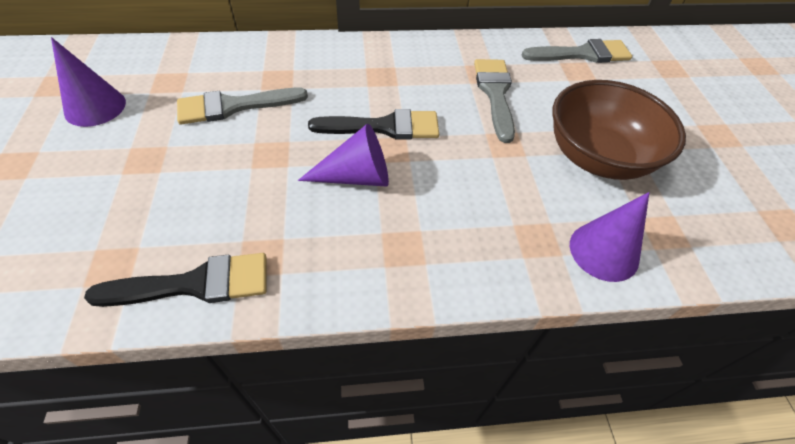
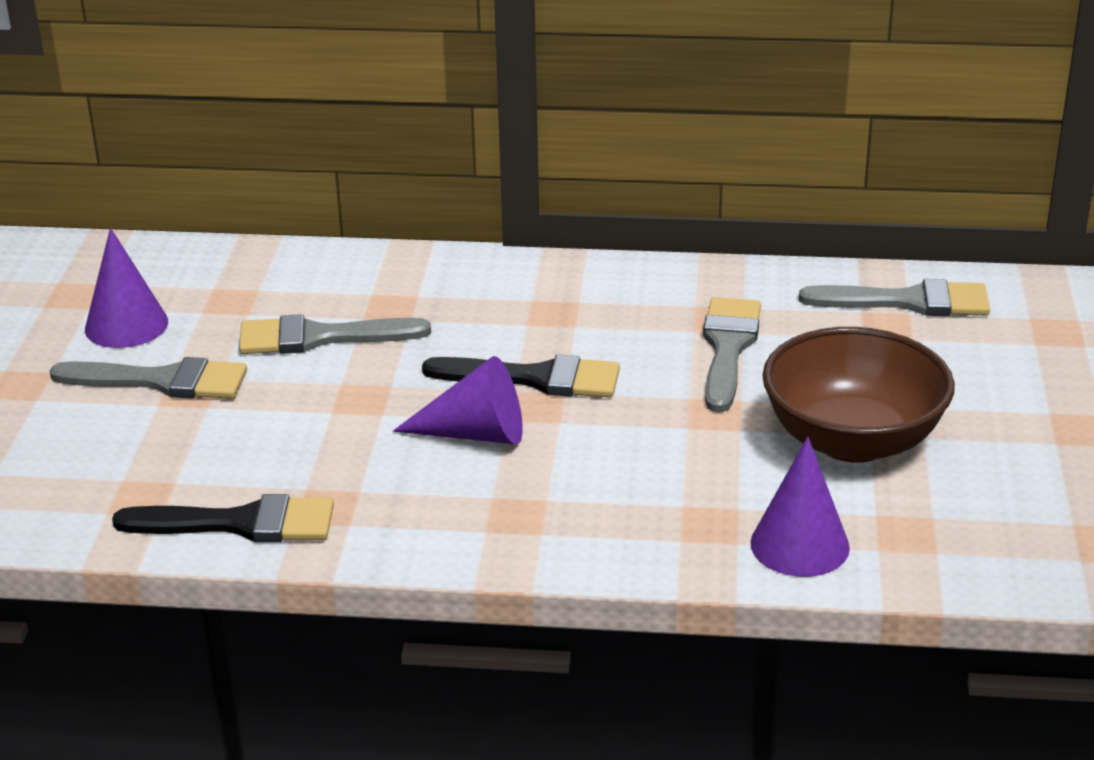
camera: 15 degrees right, 20 degrees down
(123, 152) = (161, 381): none -> grey brush

